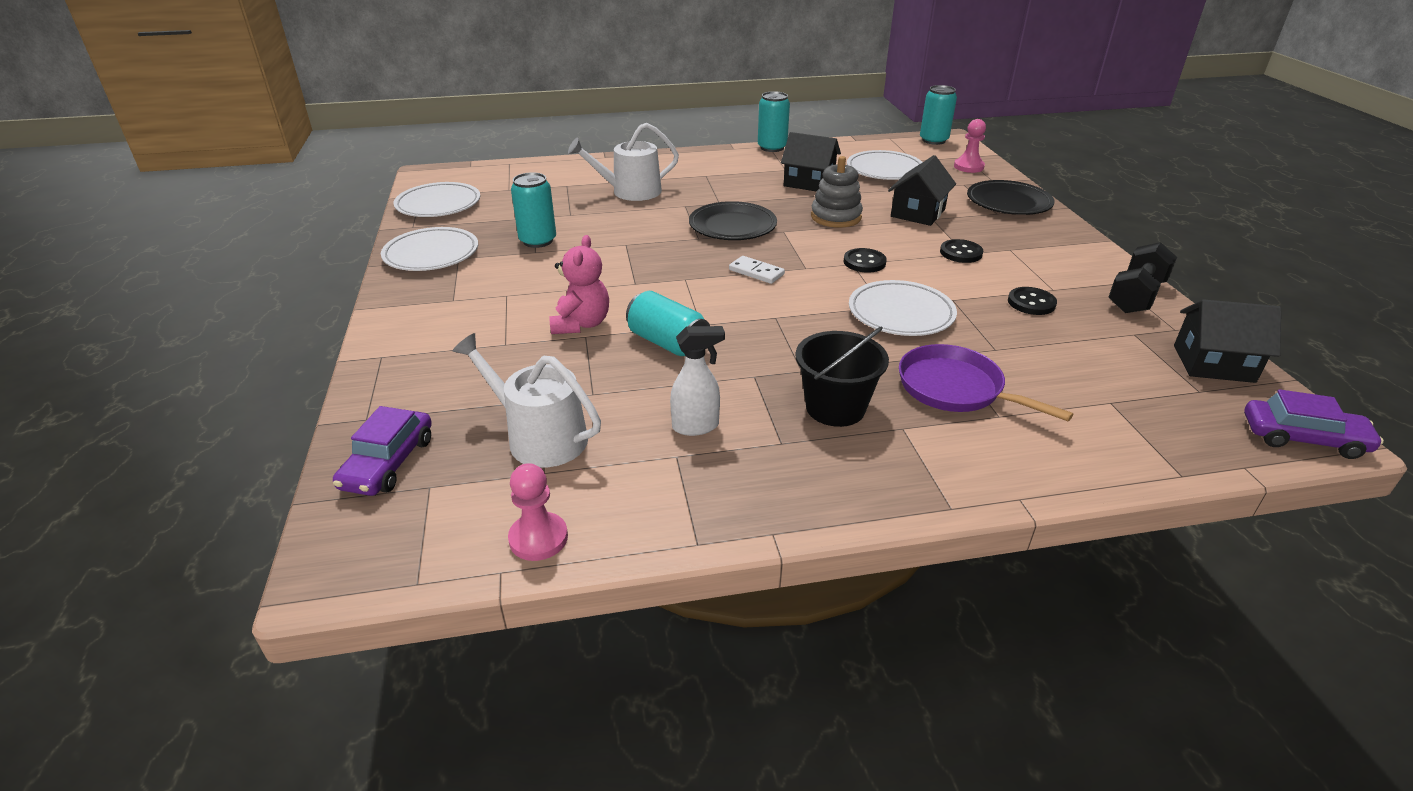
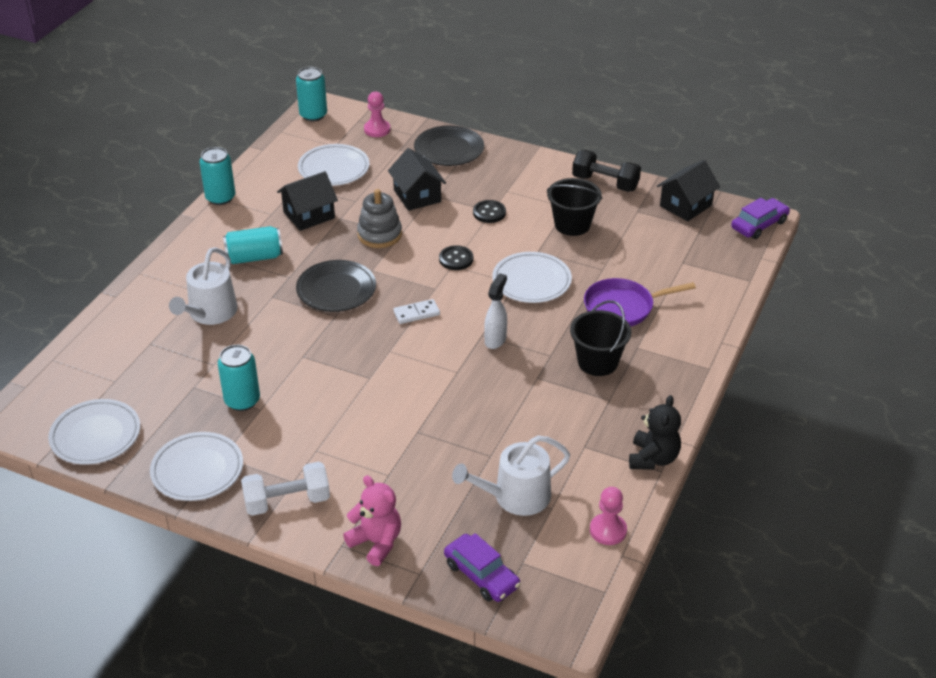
camera: 55 degrees left, 5 degrees up
(423, 307) = (287, 501): none -> white dumbbell
(581, 324) = (399, 427): pink teddy bear -> pink teddy bear (376, 543)
(667, 343) = (464, 397): turquoise can -> turquoise can (254, 257)
(696, 426) = (565, 426): white spray bottle -> white spray bottle (495, 340)
(713, 526) = (653, 458): none -> black teddy bear
(1031, 303) = (572, 225): black button -> black bucket
(1136, 296) = (605, 183): black dumbbell -> black dumbbell turned 45 degrees counterclockwise

